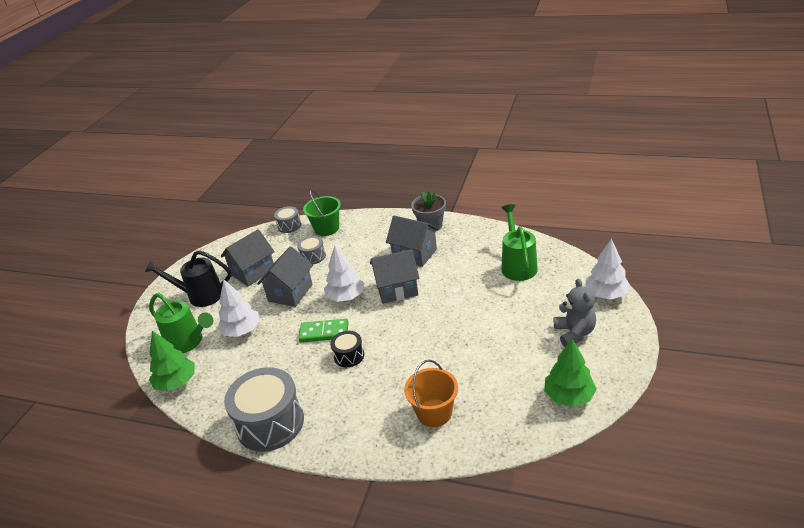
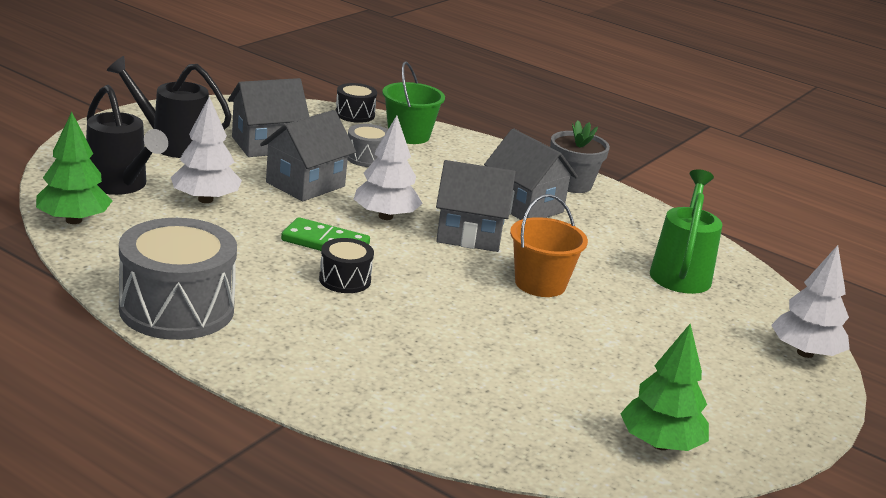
camera: 10 degrees right, 10 degrees down
(188, 342) = (120, 185): green watering can -> black watering can
(289, 226) = (355, 114): grey drum -> black drum
(434, 413) = (431, 386): orange bucket -> orange bucket (540, 284)
(574, 333) = (720, 378): grey teddy bear -> none

